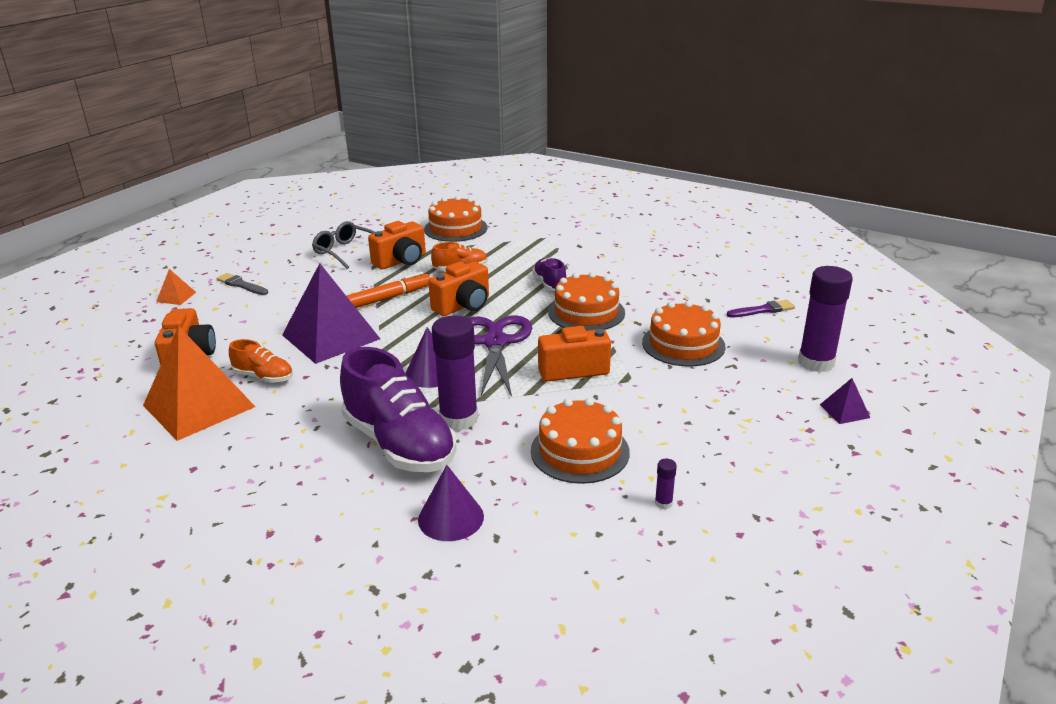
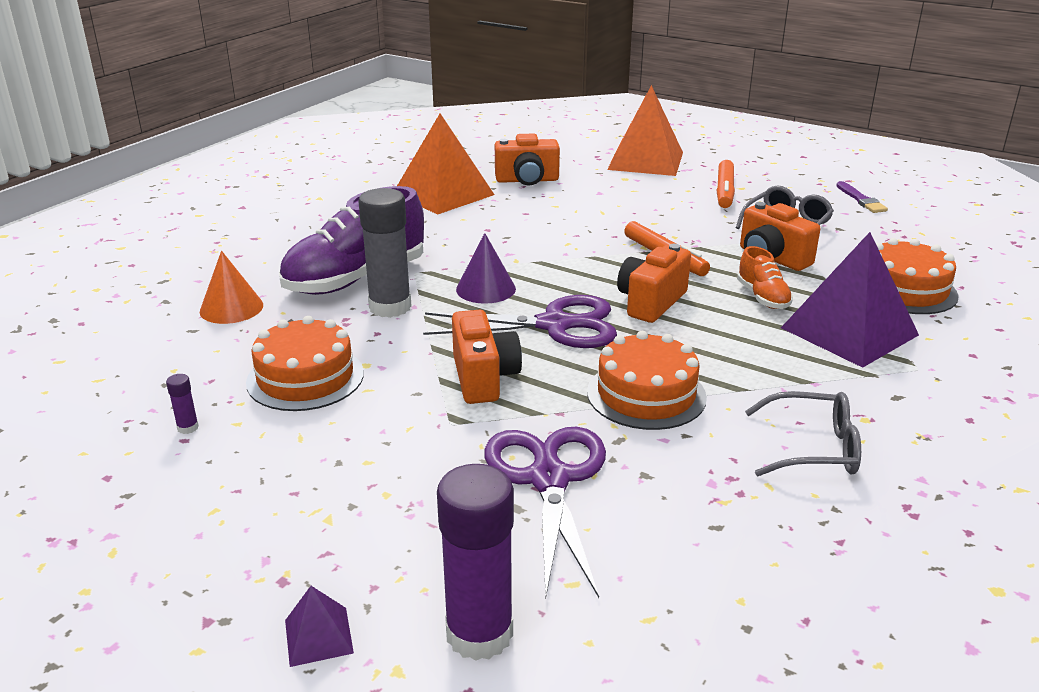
camera: 90 degrees right, 0 degrees up
(176, 297) = (646, 161): orange pyramid -> orange pyramid, size x2.38
(241, 285) = (679, 183): grey brush -> none
(264, 377) = (488, 212): orange shoe -> none
(270, 268) = (724, 191): none -> orange marker
(331, 337) = (567, 234): purple pyramid -> purple pyramid (849, 331)
(451, 518) = (231, 308): purple cone -> orange cone
(458, 419) = (390, 307): purple glue stick -> grey glue stick
(463, 306) = (651, 302): orange camera -> orange camera turned 75 degrees clockwise
(549, 284) = (735, 366): purple shoe -> none
(633, 270) = (813, 448): none -> grey glasses
(683, 344) = (549, 479): orange cake -> purple scissors
(763, 310) = (684, 596): purple brush -> purple brush (861, 200)

